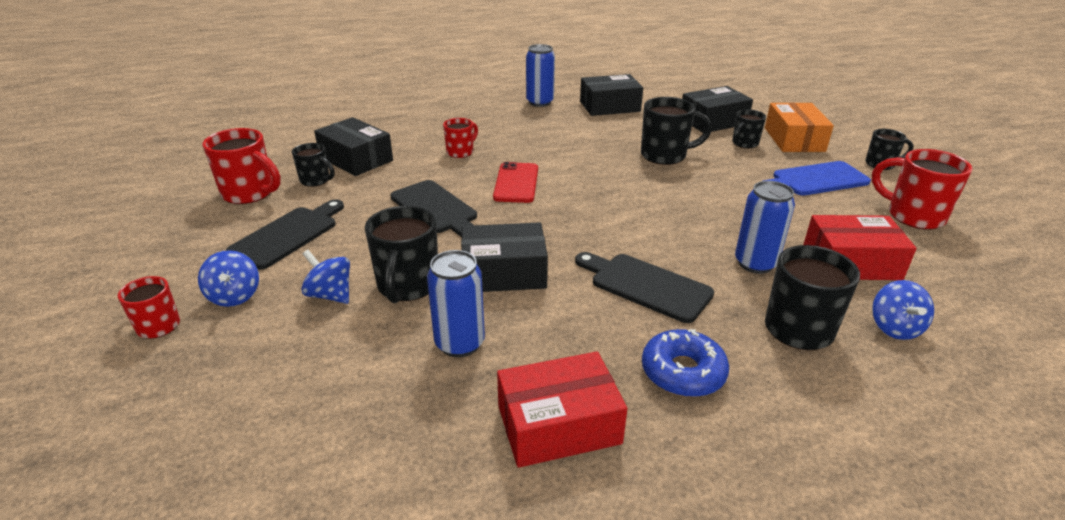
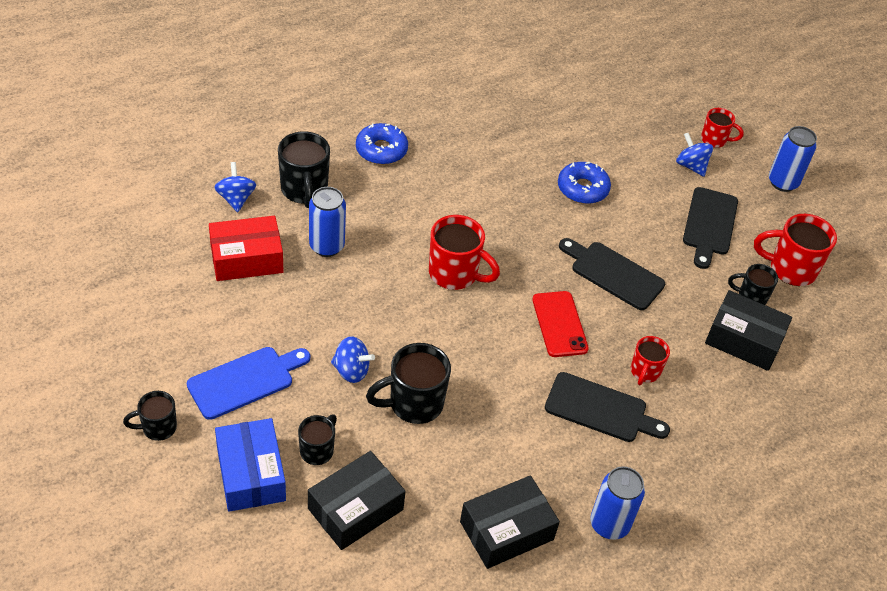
camera: 160 degrees right, 15 degrees up
(330, 295) = (629, 175): blue spinning top -> blue spinning top (351, 370)
(407, 286) = (582, 189): black mug -> blue donut
(459, 343) = (522, 151): blue can -> blue can (783, 182)
(504, 272) = (521, 210): black box -> none
(558, 424) = (446, 114): red box -> none
(646, 285) = (412, 212): black cutting board -> black cutting board (600, 409)
(794, 139) = (251, 474): orange box -> blue box
(913, 216) = (164, 331): red mug -> red mug (455, 274)

